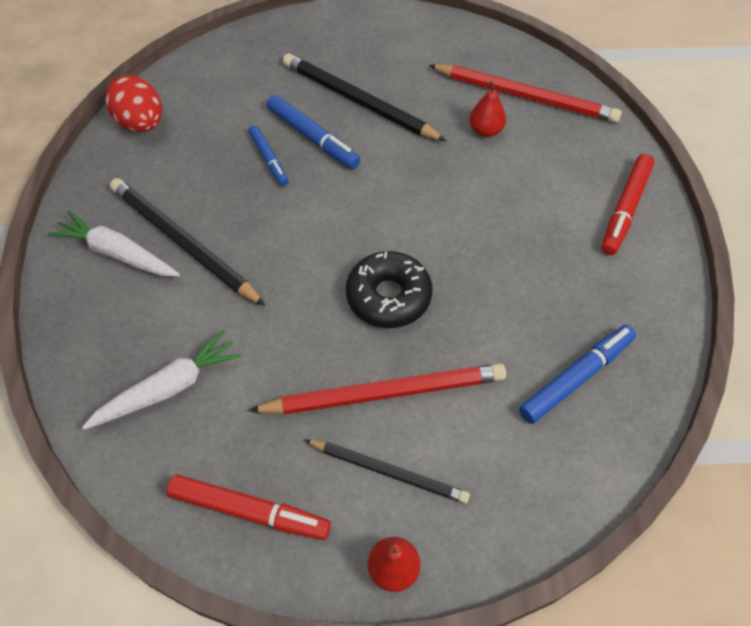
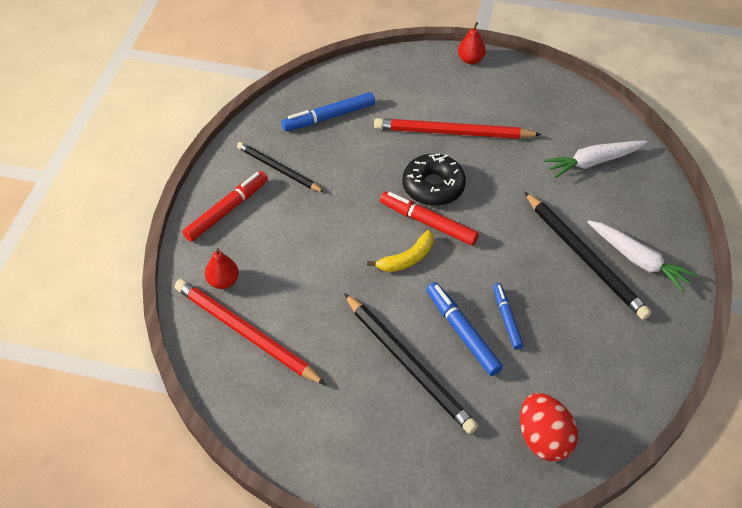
camera: 165 degrees left, 5 degrees down
(141, 124) = (628, 387): red egg -> red egg (543, 439)
(249, 511) = (544, 95): red marker -> red marker (428, 223)
(389, 471) = (461, 96): black pencil -> black pencil (278, 169)
(393, 198) = (407, 259): none -> yellow banana
(485, 131) = (301, 304): red pear -> red pear (223, 281)

